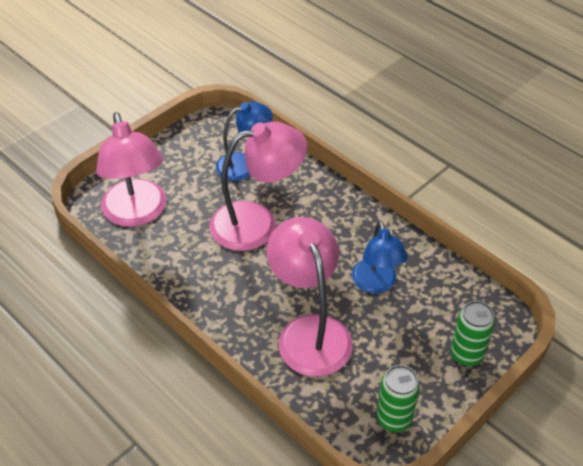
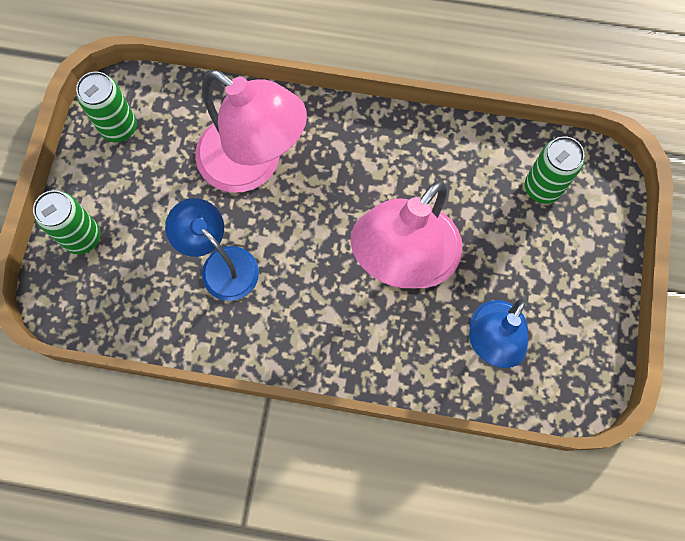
camera: 145 degrees right, 25 degrees up
(137, 214) = (542, 188): pink lamp -> green can

